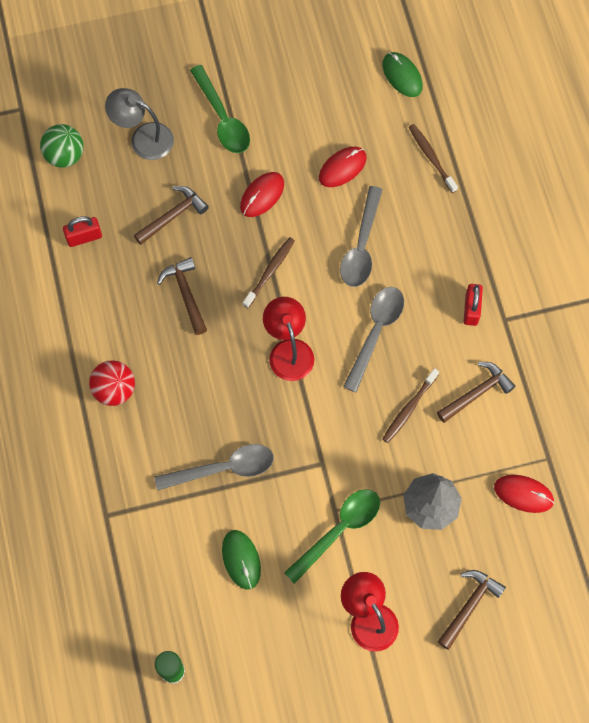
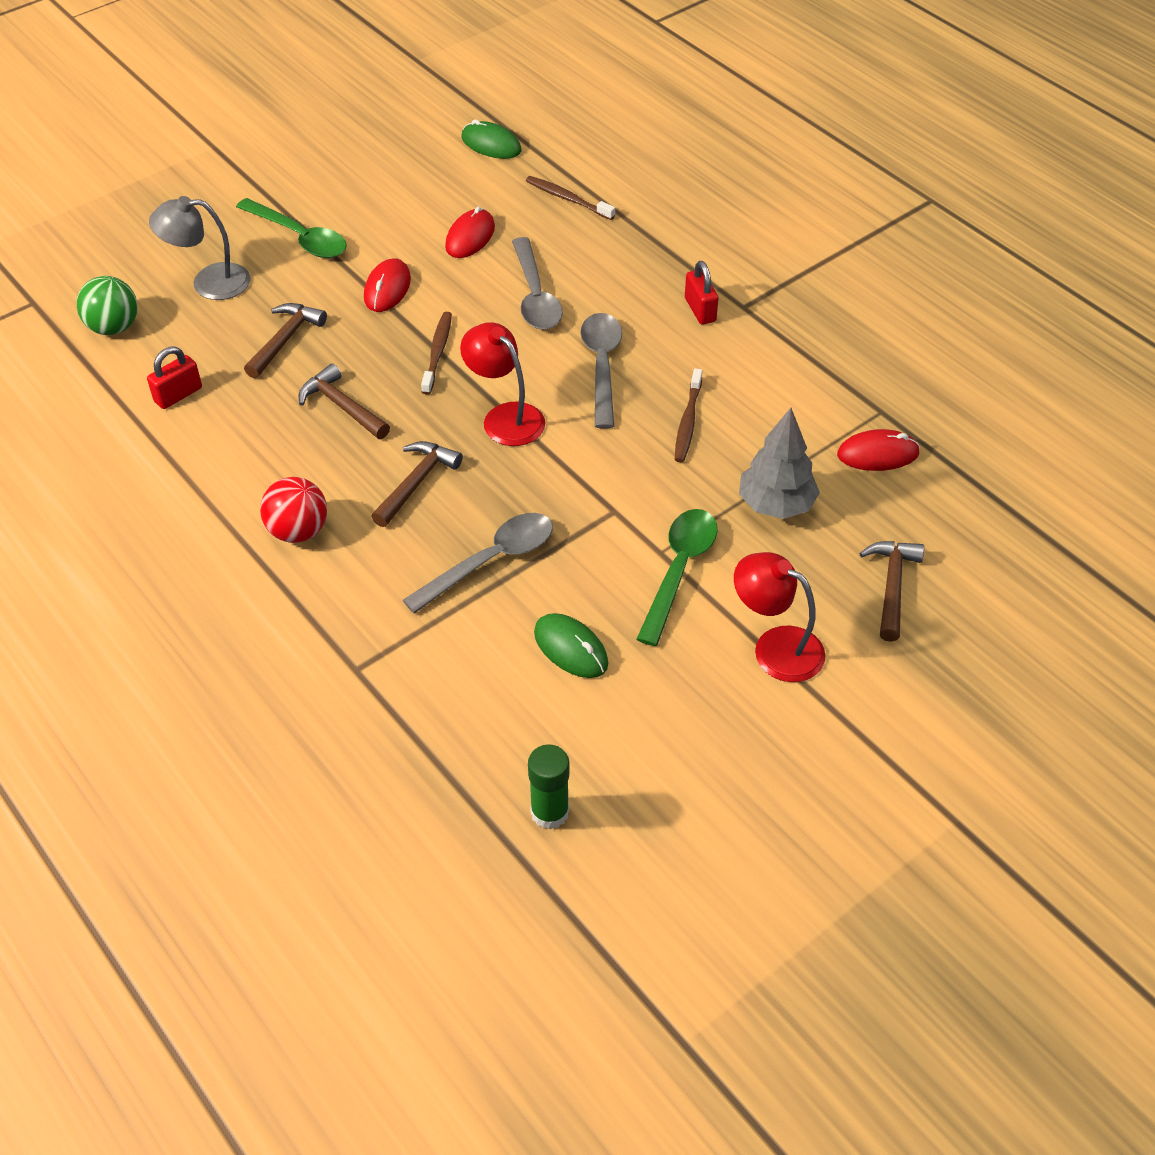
camera: 25 degrees left, 20 degrees down
(476, 393) = (757, 381): brown hammer -> brown hammer (416, 483)

